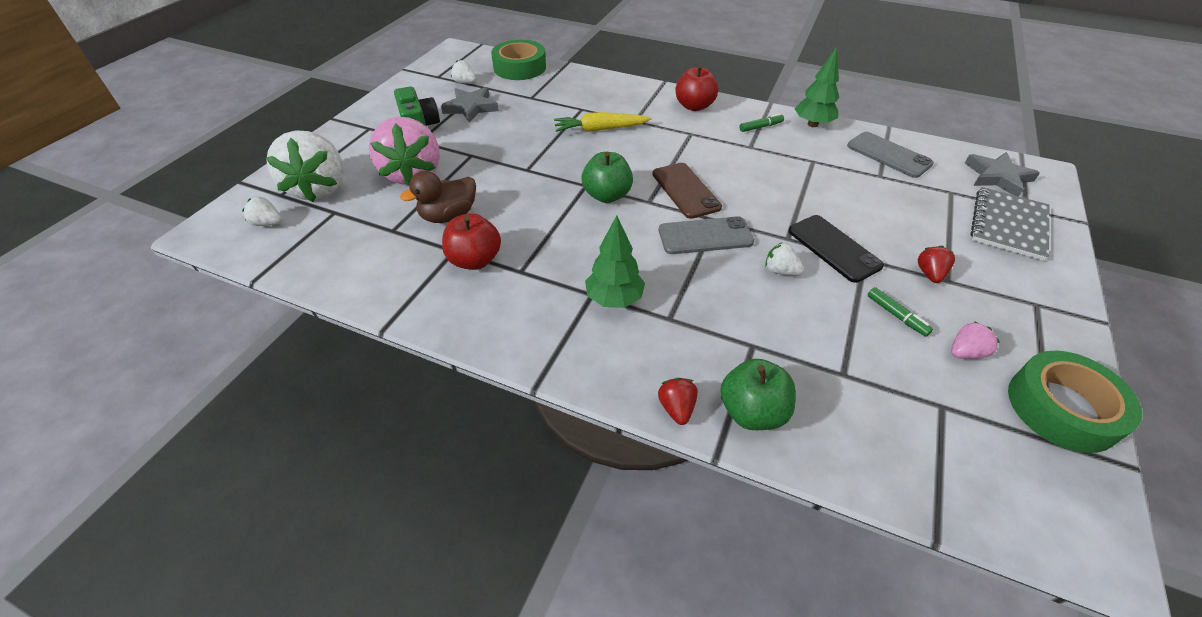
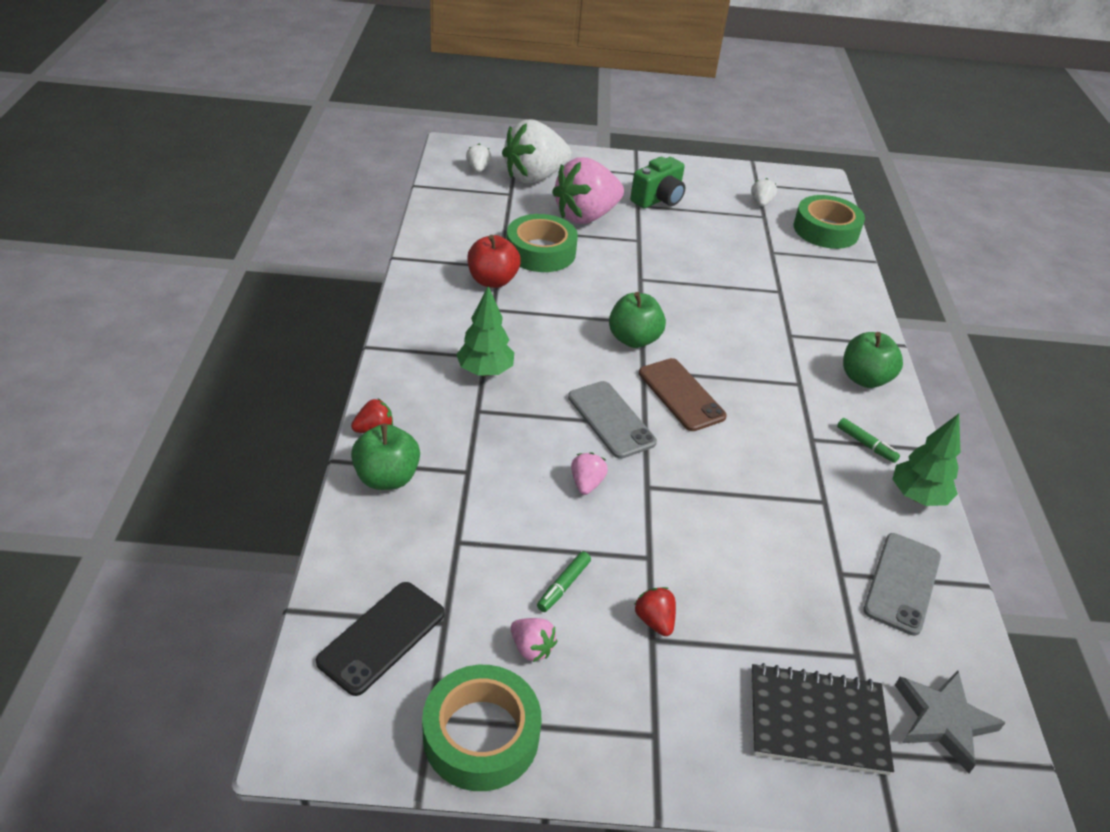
camera: 65 degrees right, 5 degrees down
(449, 216) = (541, 252): brown duck -> green tape
(471, 107) = (718, 219): grey star -> none
(600, 129) = (749, 312): yellow carrot -> none
(685, 190) = (681, 395): brown phone -> brown phone turned 75 degrees counterclockwise
(694, 106) = (864, 378): red apple -> green apple
(780, 271) = (586, 483): white strawberry -> pink strawberry
(833, 248) = (652, 528): black phone -> black phone (382, 637)
(929, 274) = (654, 621): red strawberry -> red strawberry turned 105 degrees counterclockwise
(1008, 225) = (817, 721): grey notebook -> black notebook

